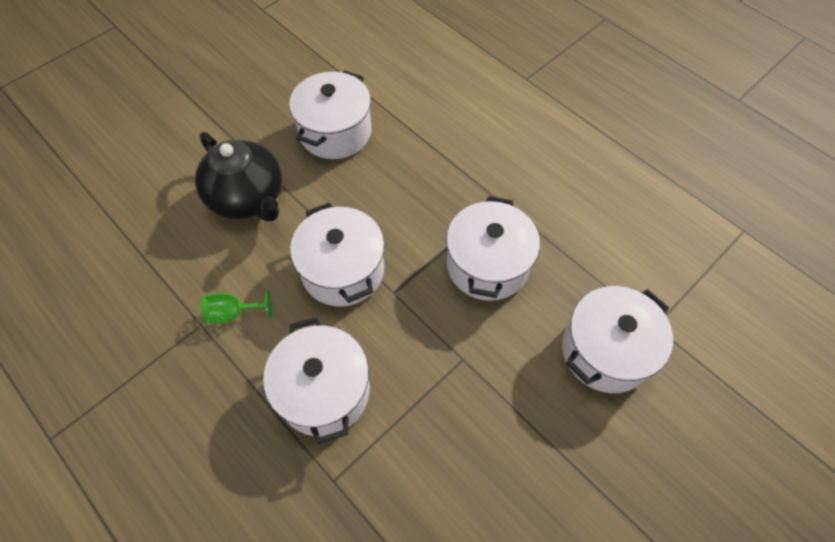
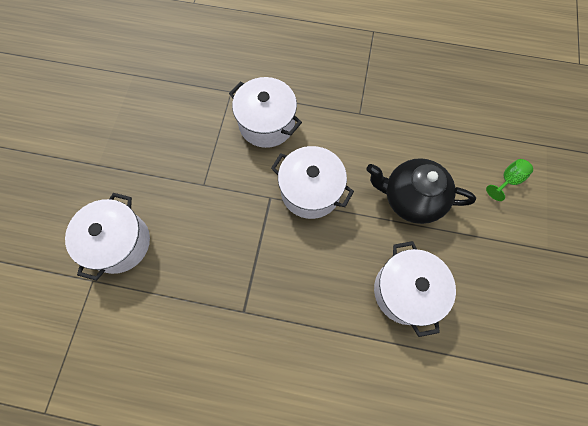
camera: 145 degrees right, 10 degrees up
(233, 313) = (349, 129): green goblet -> green goblet (507, 180)
(487, 265) = (223, 254): white pot -> none

